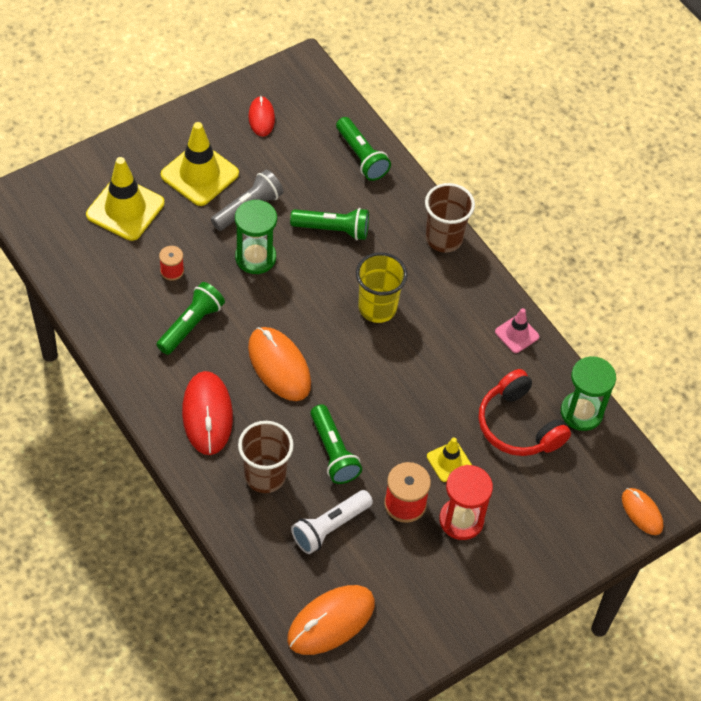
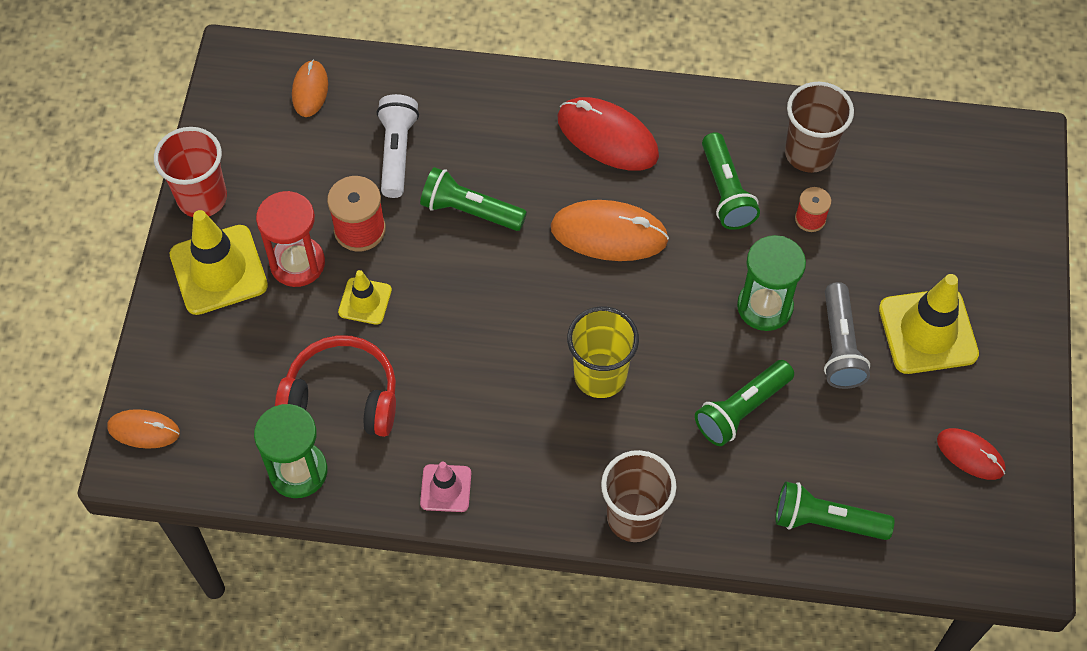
camera: 135 degrees right, 5 degrees up
(125, 209) = (931, 229): yellow traffic cone -> yellow traffic cone (218, 270)
(265, 476) = (498, 139): brown cup -> brown cup (809, 153)
(331, 621) = (310, 90): orange mouse -> orange mouse, size x0.59
(472, 617) = (202, 198): none -> red cup

